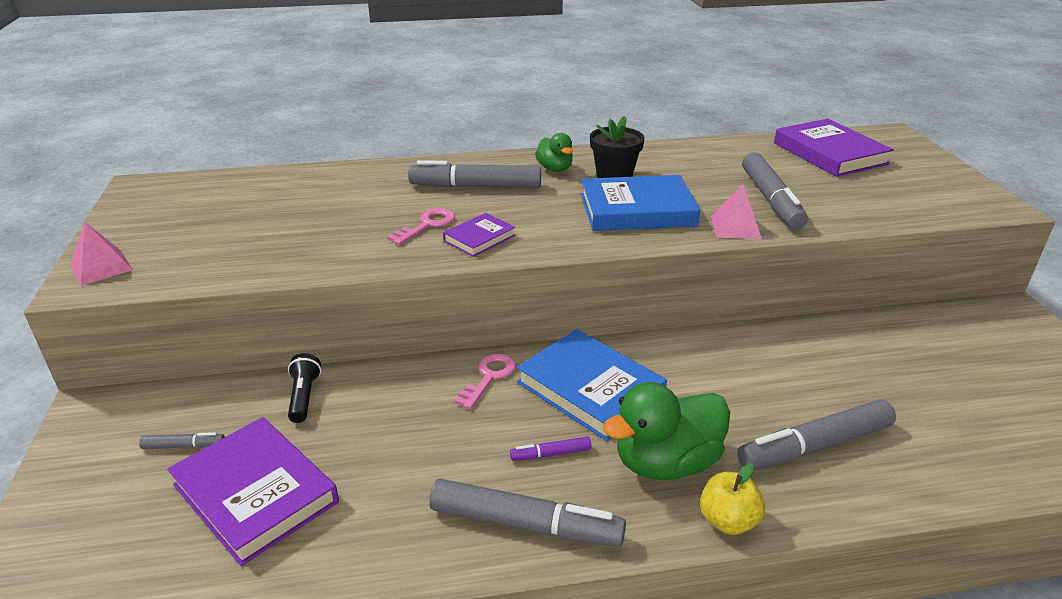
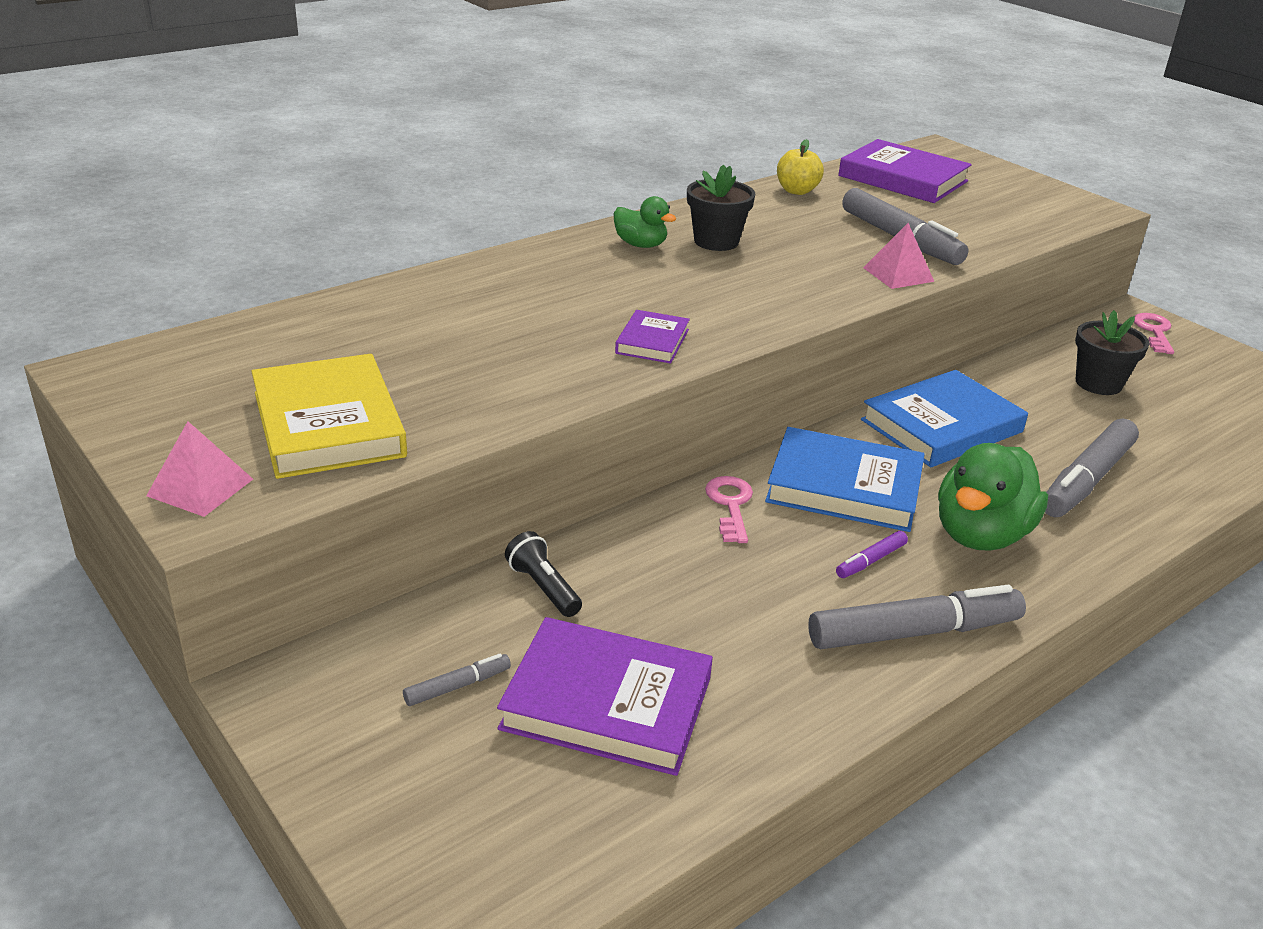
camera: 30 degrees left, 0 degrees up
(213, 246) = (328, 424): none -> yellow book
(427, 225) = (573, 339): pink key -> pink key (1154, 331)
(476, 187) = (574, 283): grey marker -> none
(637, 210) = (783, 275): blue book -> blue book (941, 426)
(728, 521) = (1078, 567): yellow apple -> yellow apple (797, 191)
(913, 364) = (1098, 383): none -> black flower pot

